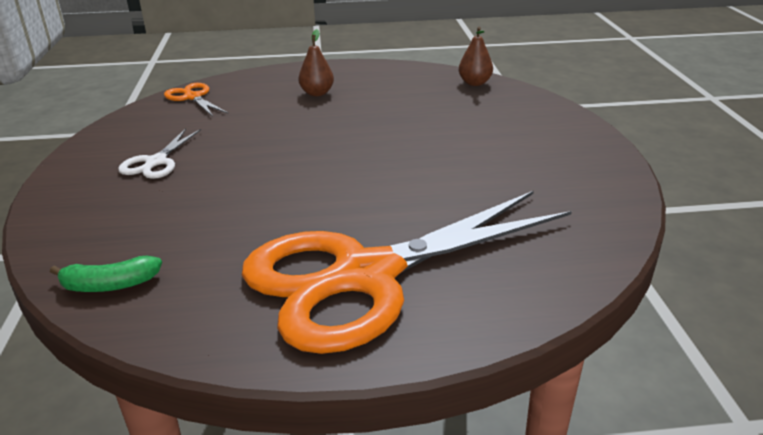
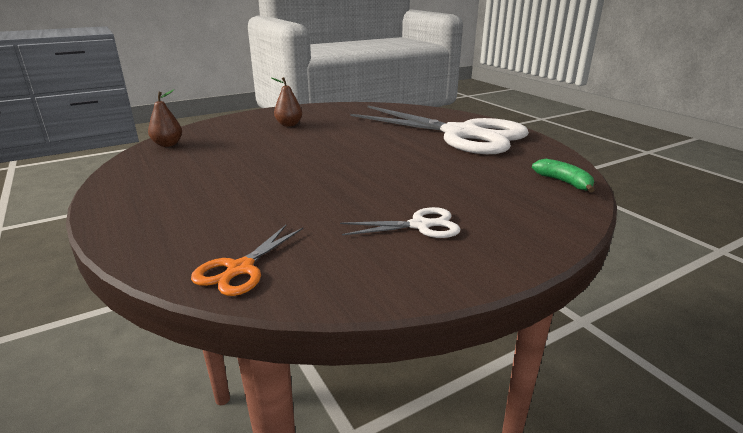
camera: 115 degrees left, 5 degrees down
(317, 93) = (206, 197): brown pear -> brown pear (289, 125)
(365, 276) = (461, 134): orange scissors -> white scissors

